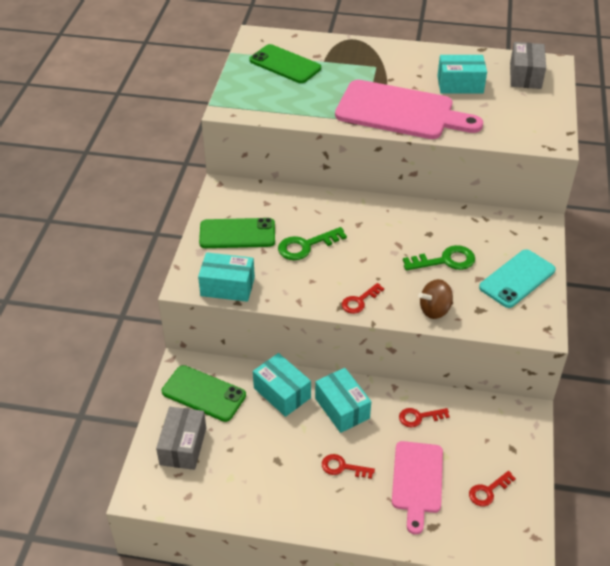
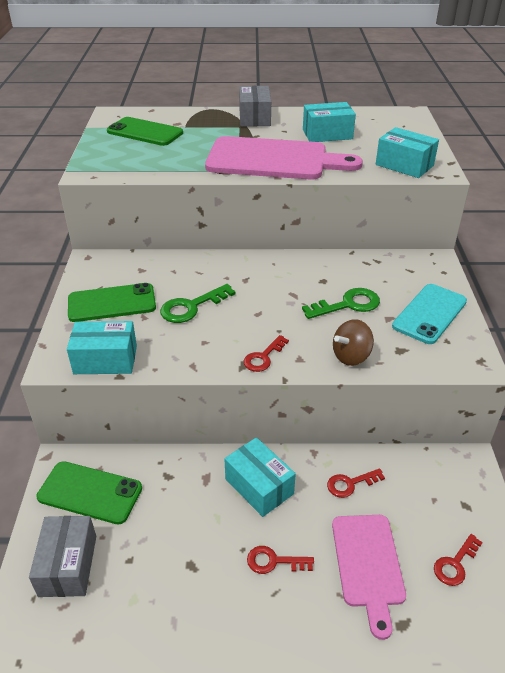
camera: 10 degrees left, 5 degrees down
(282, 393) = (185, 478): turquoise box -> turquoise box (404, 165)
(525, 76) = (388, 123): grey box -> grey box (254, 118)

